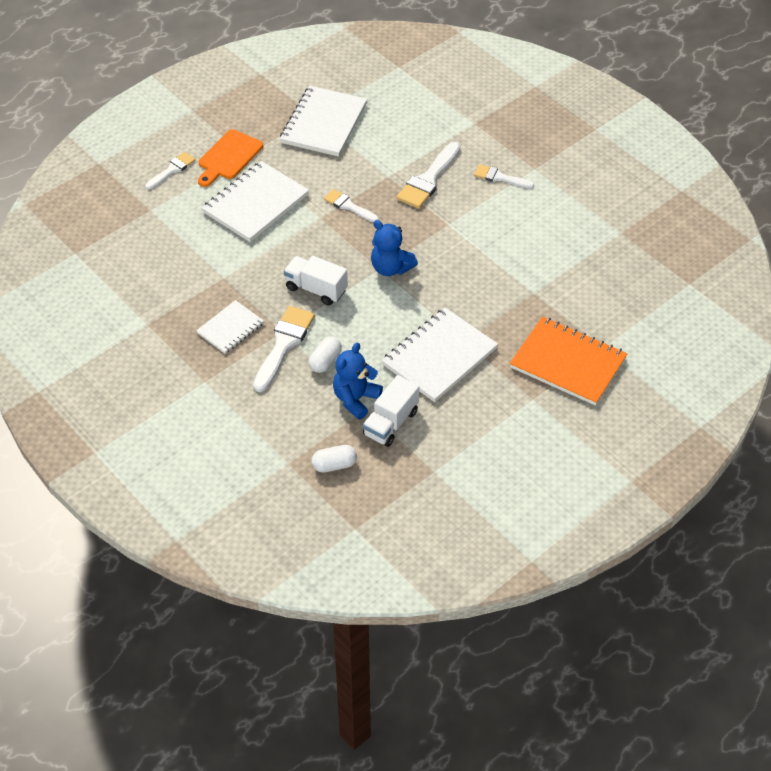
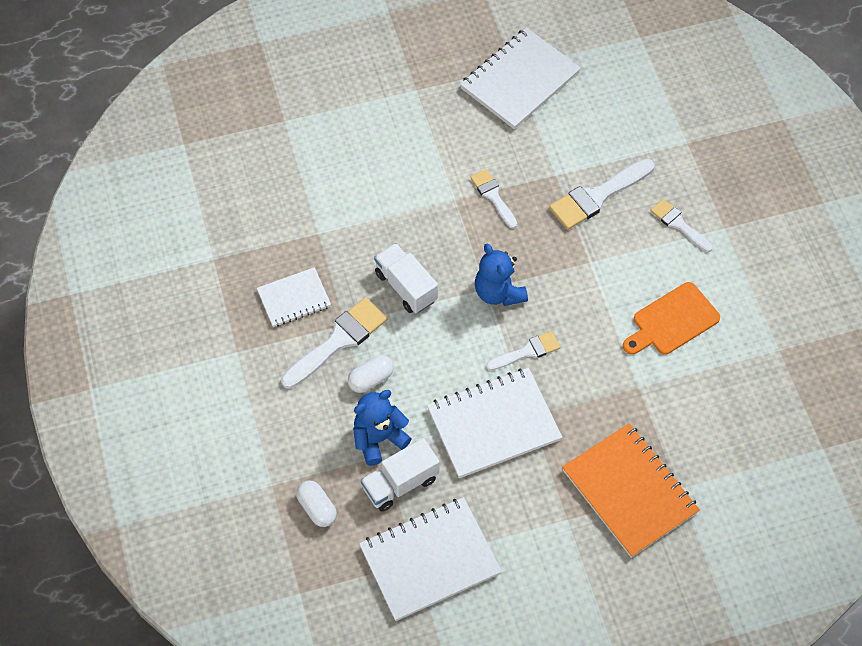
camera: 25 degrees right, 10 degrees up
(172, 170) = (330, 79): white brush -> white brush (527, 351)
(228, 157) = (397, 85): orange cutting board -> orange cutting board (672, 321)
(256, 204) = (396, 155): white notebook -> white notebook (430, 560)
(334, 465) = (317, 508): white capsule -> white capsule turned 45 degrees clockwise

